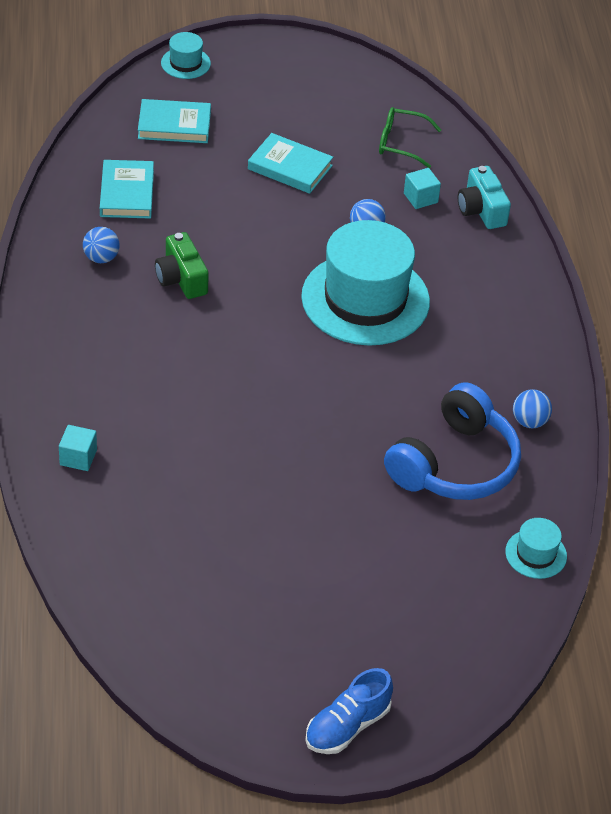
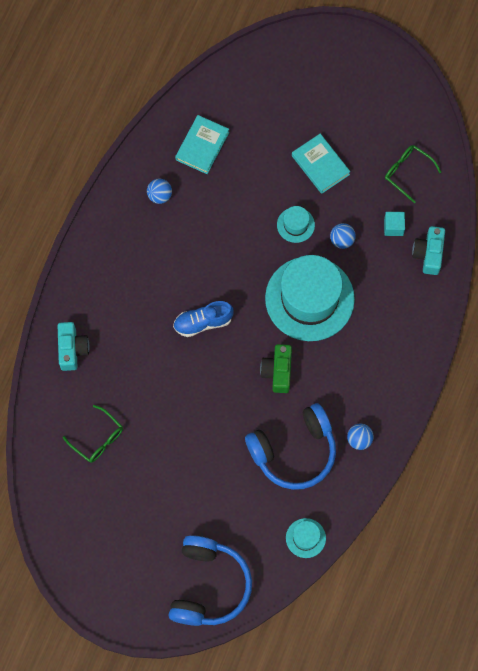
camera: 30 degrees right, 25 degrees up
(78, 457) = (72, 349): turquoise cube -> turquoise camera
(174, 125) = (262, 96): turquoise book -> none
(176, 546) = (98, 439): none -> green glasses
(181, 278) = (201, 233): green camera -> green camera (277, 371)
(185, 63) = (299, 40): turquoise hat -> turquoise hat (295, 225)
(347, 726) = (132, 604): blue shoe -> blue shoe (203, 322)
(442, 660) = (208, 585): none -> blue headphones

